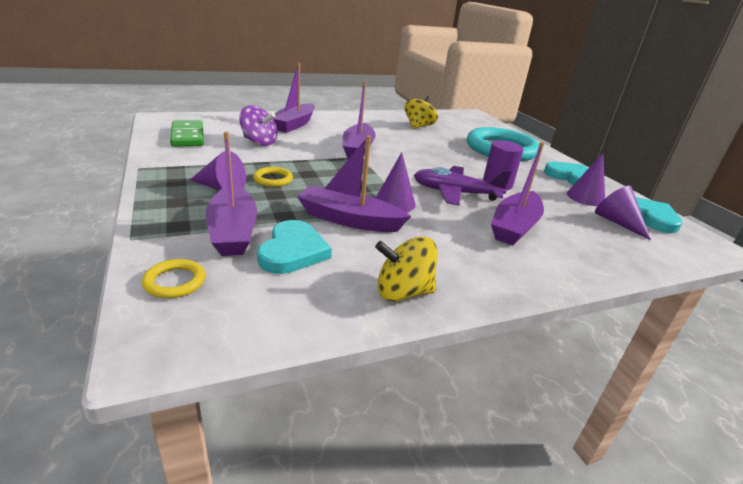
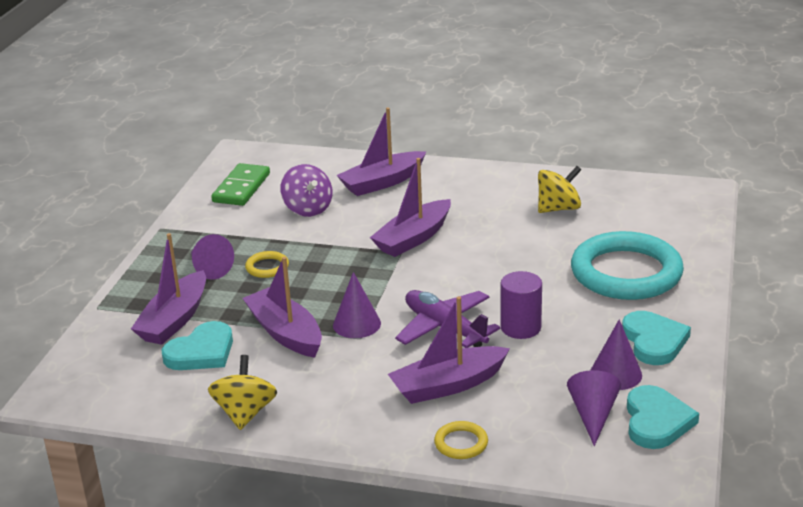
camera: 40 degrees right, 0 degrees up
(175, 282) = (96, 354): yellow ring -> yellow ring (461, 443)
(403, 292) = (245, 413): yellow spinning top -> yellow spinning top turned 60 degrees clockwise

